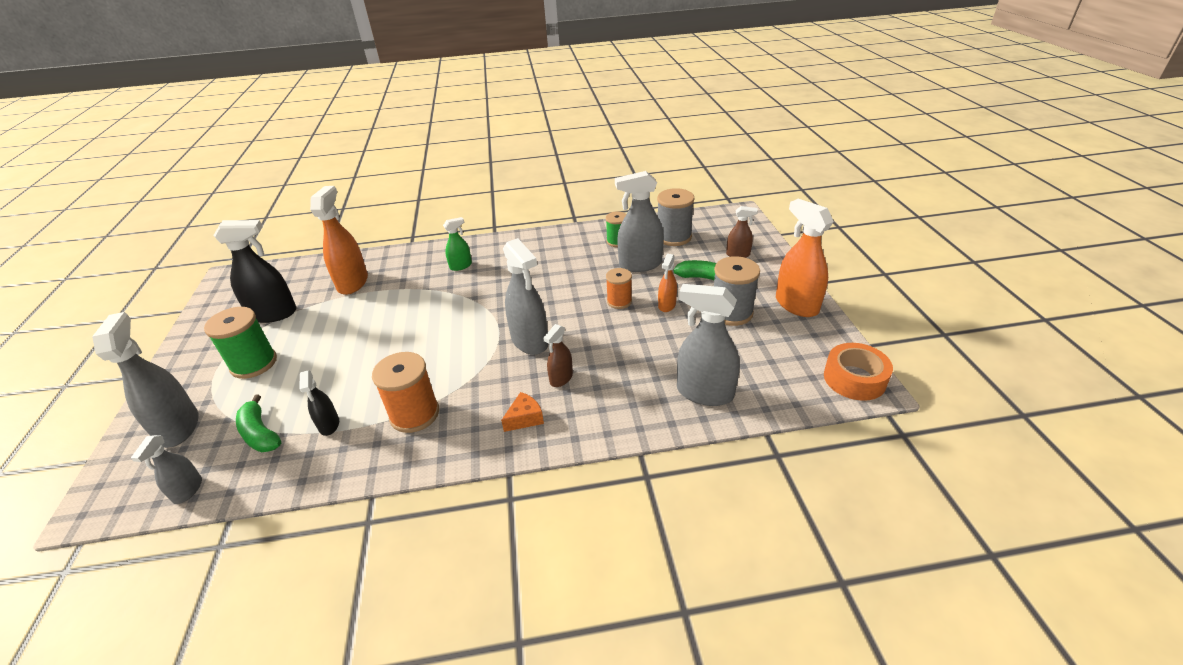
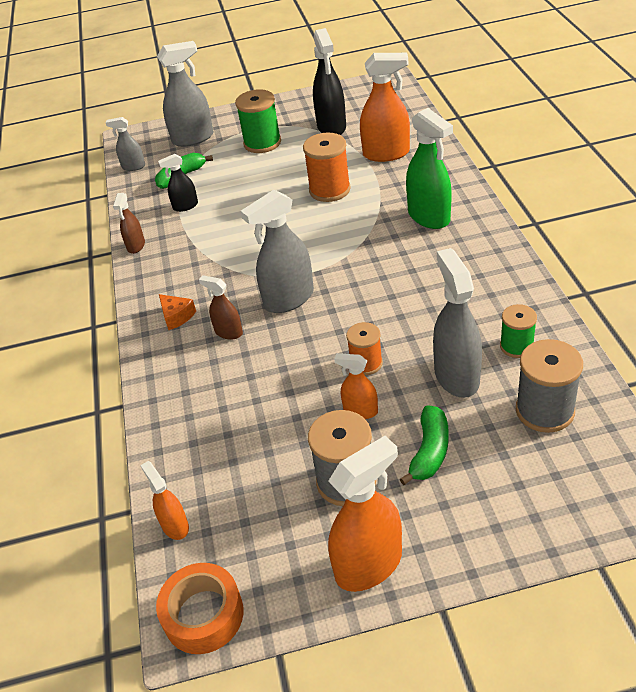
camera: 90 degrees right, 5 degrees up
(414, 414) = (191, 248): orange spool -> orange spool (329, 190)
(461, 266) = (429, 217): green spray bottle -> green spray bottle, size x1.84
(704, 393) = (195, 452): grey spray bottle -> none
(738, 254) = (505, 495): brown spray bottle -> brown spray bottle (136, 246)
(781, 400) = (175, 525): none -> orange spray bottle

